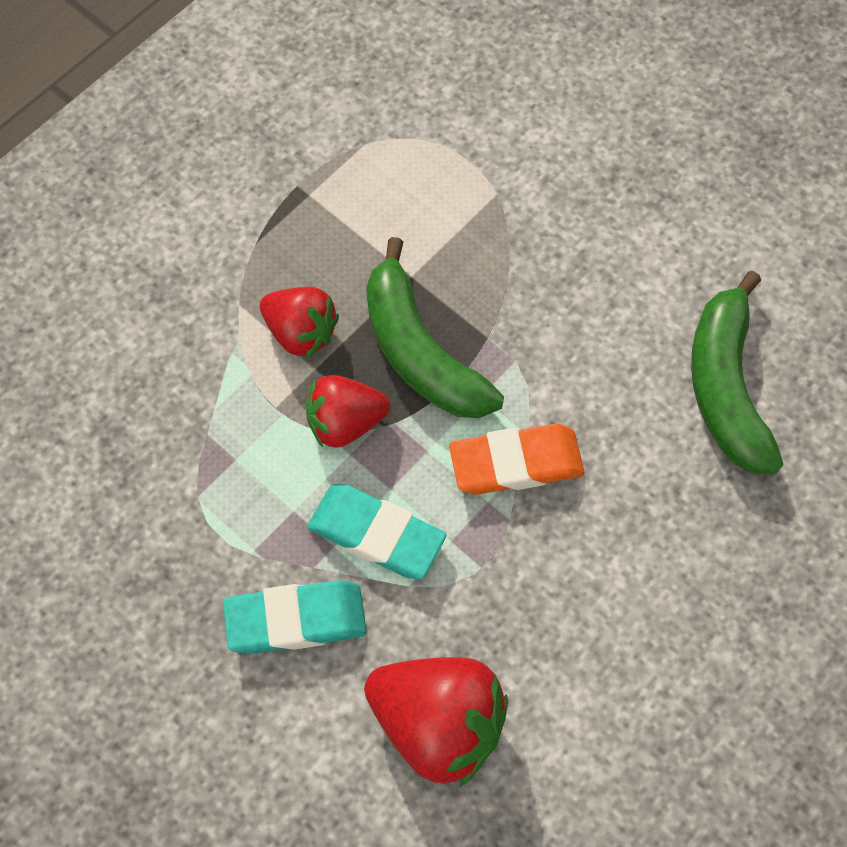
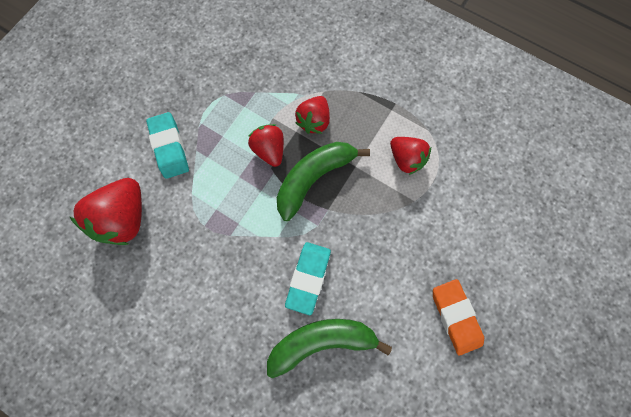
camera: 80 degrees right, 10 degrees up
(376, 535) = (214, 174): turquoise eraser -> turquoise eraser (308, 277)
(414, 191) = (406, 159): none -> red strawberry
(516, 463) = (260, 234): orange eraser -> orange eraser (455, 316)

